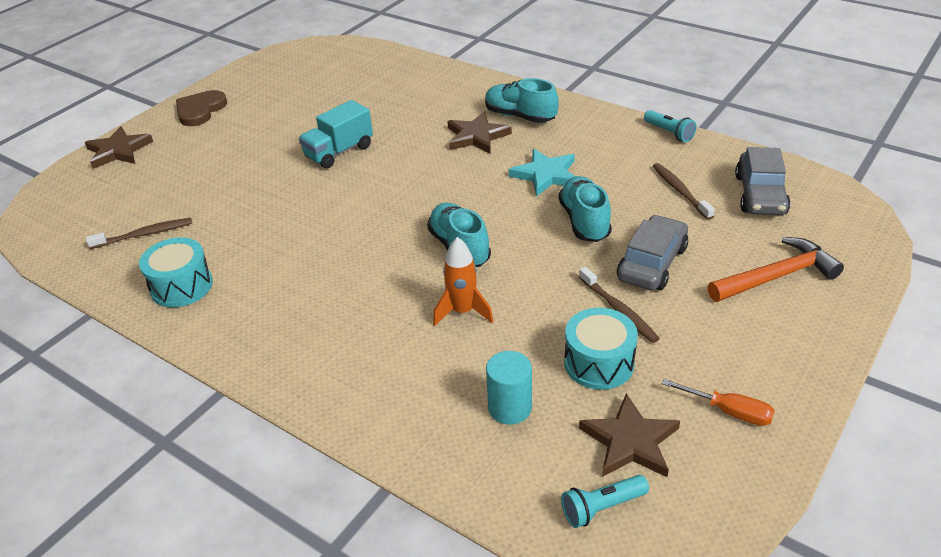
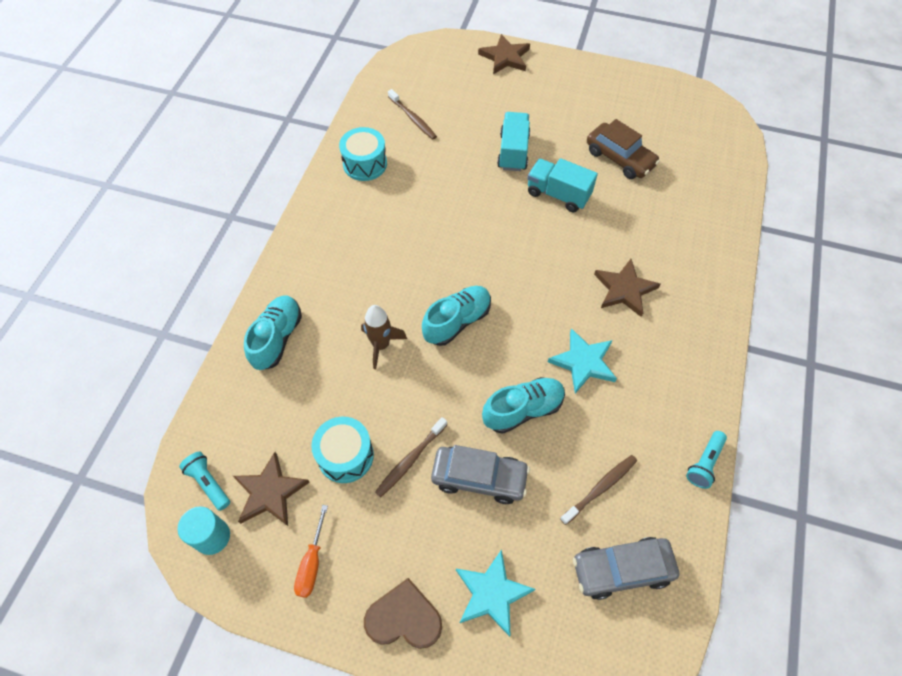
camera: 70 degrees right, 20 degrees up
(200, 110) = (580, 80): brown heart -> brown heart (404, 618)
(259, 170) = (513, 152): none -> turquoise truck
(322, 108) = (620, 158): none -> brown car
(463, 311) = (381, 345): orange rocket -> brown rocket
(510, 408) = (288, 403): turquoise cylinder -> turquoise cylinder (212, 536)
(520, 116) = (675, 317): turquoise shoe -> turquoise shoe (277, 338)
(776, 276) = (492, 593): orange hammer -> turquoise star

